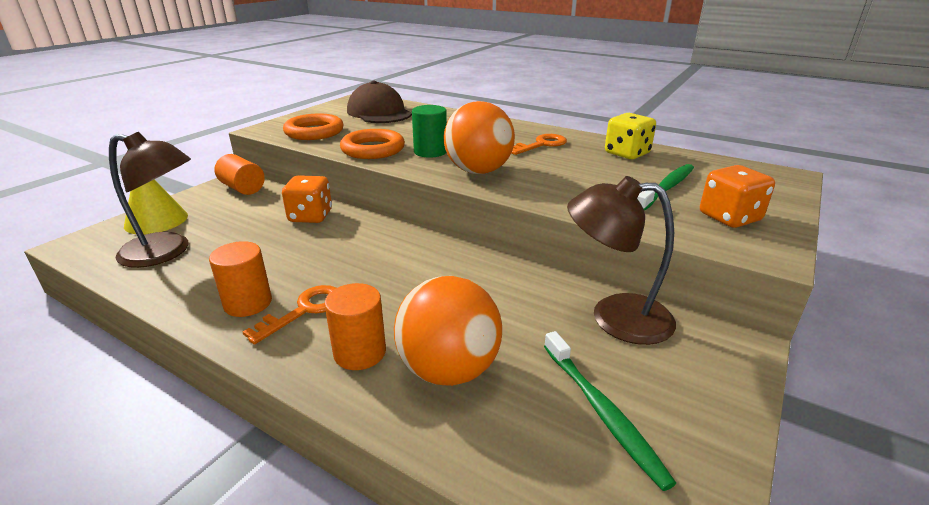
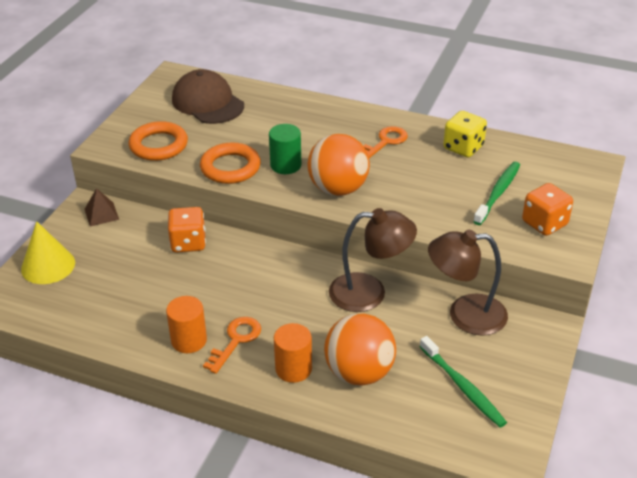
camera: 10 degrees left, 10 degrees up
(166, 252) = (86, 300): brown lamp -> brown lamp (369, 293)
(242, 188) = (101, 214): orange cylinder -> brown pyramid

